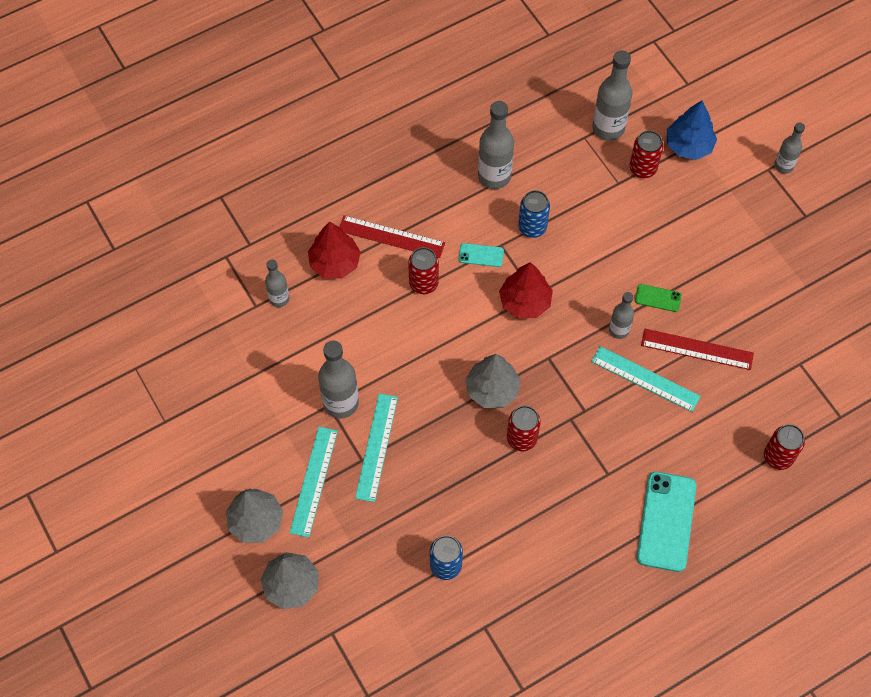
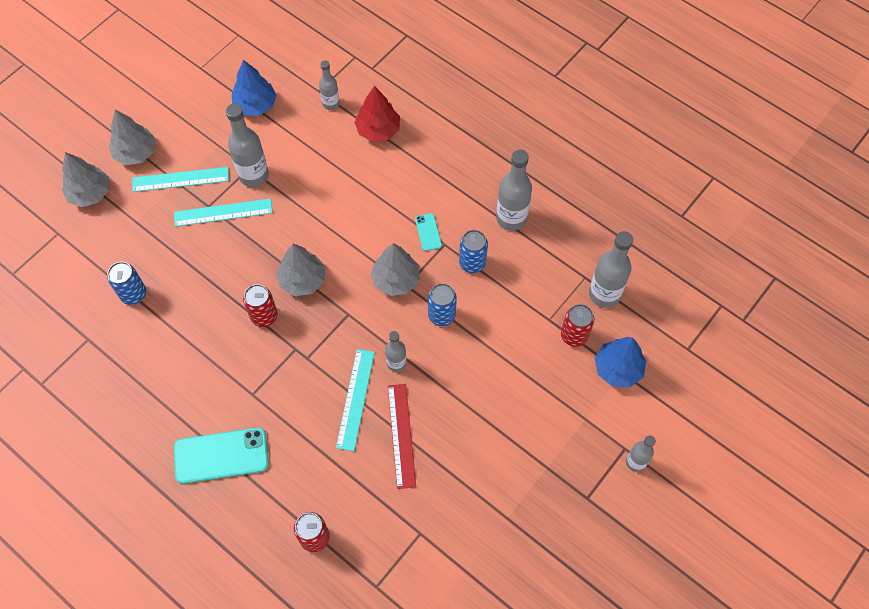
camera: 70 degrees right, 0 degrees up
(246, 376) = (255, 105): none -> blue tree
(391, 236) = (419, 161): red ruler -> none
(423, 283) = (384, 198): red can -> none
(525, 302) = (396, 279): red tree -> grey tree
(580, 273) = (441, 315): none -> blue can
(658, 298) = (442, 387): green phone -> none

